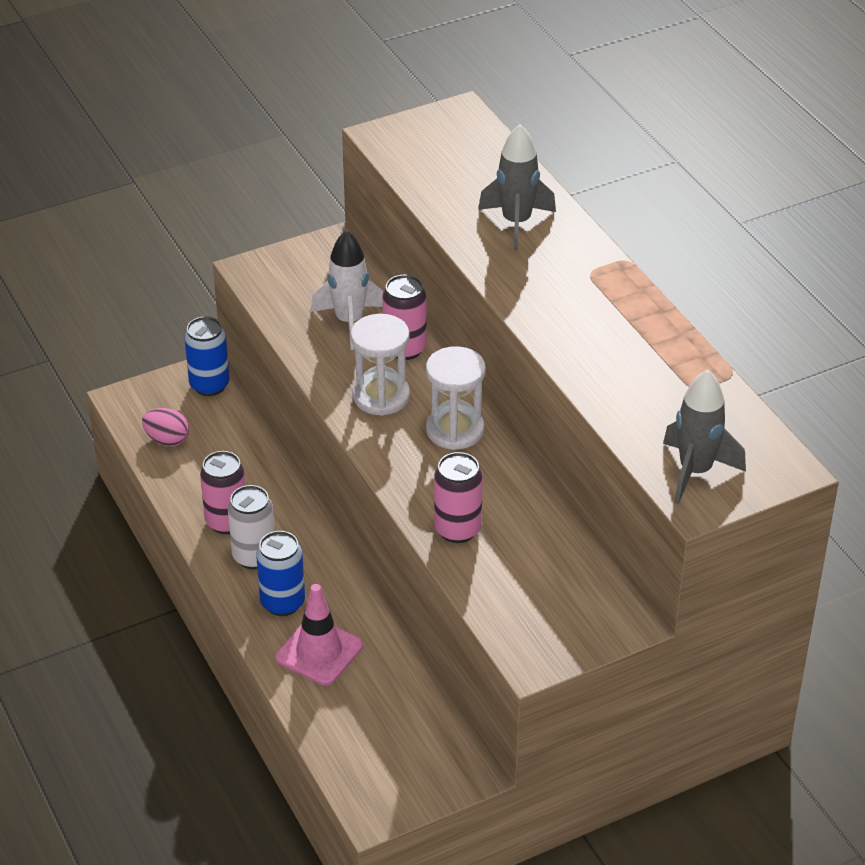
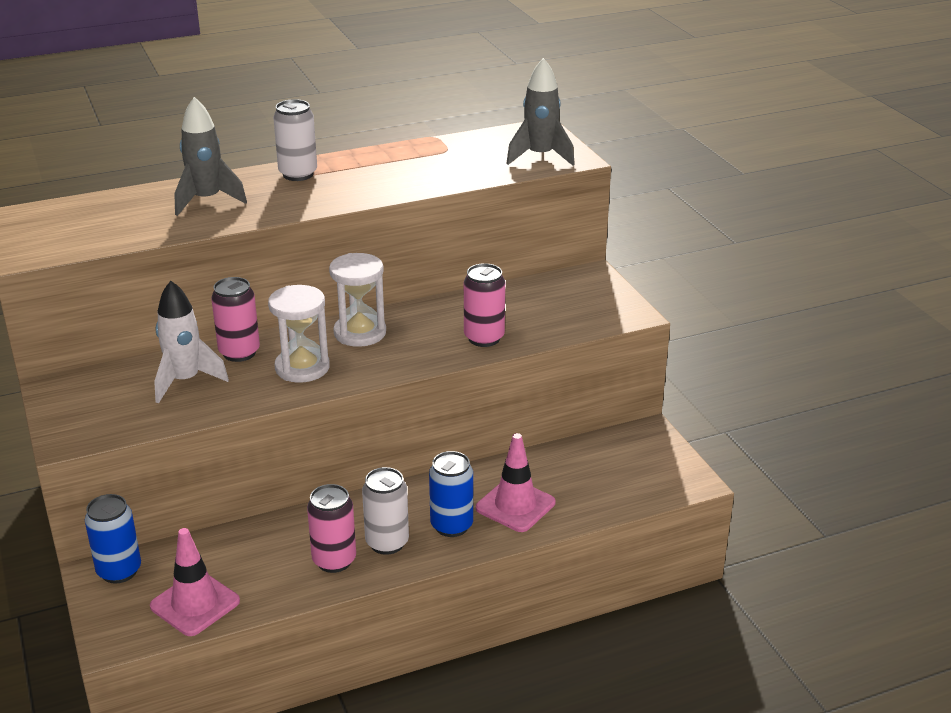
camera: 85 degrees left, 10 degrees down
(167, 440) = (195, 604): pink egg -> pink traffic cone
(595, 277) = (298, 174): none -> white can

